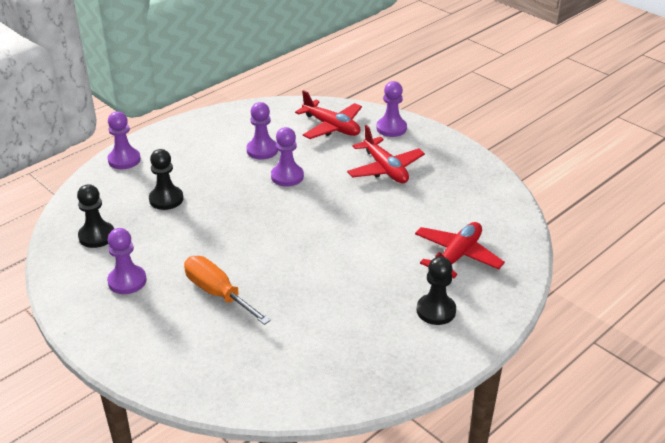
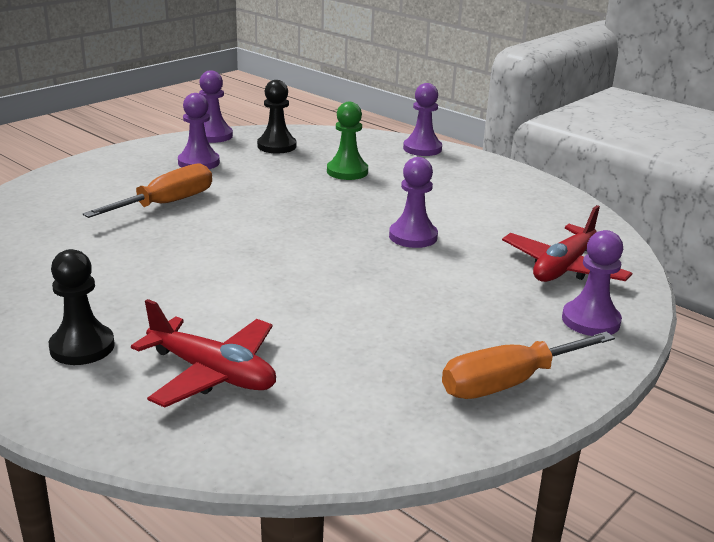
camera: 85 degrees right, 10 degrees down
(166, 199) = (347, 171): black pawn -> green pawn
(262, 150) = (473, 219): purple pawn -> purple pawn (213, 136)
(385, 169) = (457, 312): red plane -> none
(452, 160) = (508, 383): none -> orange screwdriver

